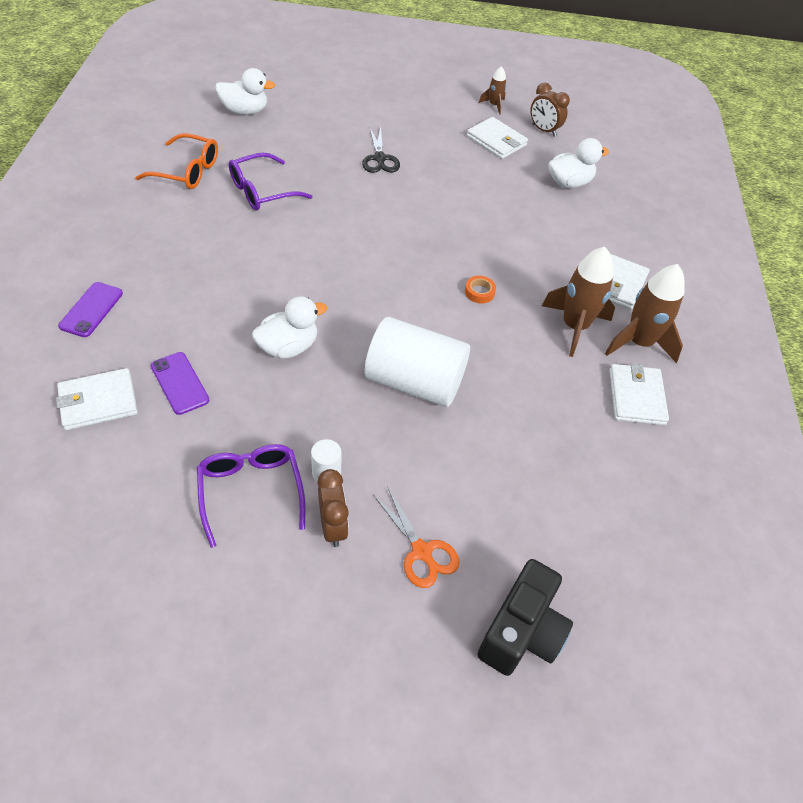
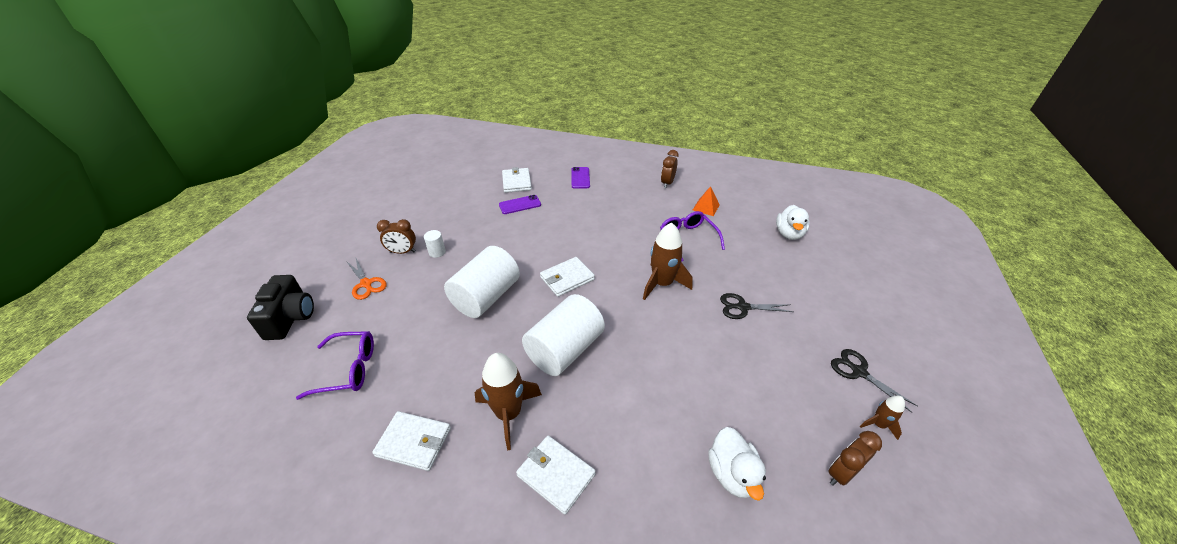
camera: 105 degrees right, 10 degrees down
(91, 309) = (580, 178): purple phone -> purple phone turned 60 degrees clockwise
(118, 205) = (667, 183): none -> brown clock
(187, 171) = (706, 207): orange glasses -> orange pyramid
(251, 491) = (440, 226): purple glasses -> purple glasses (348, 369)
(288, 347) = (534, 243): white duck -> none
(421, 551) = (366, 284): orange scissors -> orange scissors turned 105 degrees counterclockwise
(444, 104) = (859, 372): none -> black scissors
(479, 292) = (564, 349): orange tape -> white cylinder
(496, 141) = (800, 411): white wallet -> white wallet (567, 278)
(521, 632) = (291, 318): black camera -> black camera turned 135 degrees counterclockwise
(639, 342) = (473, 468): brown rocket -> brown rocket (662, 284)

